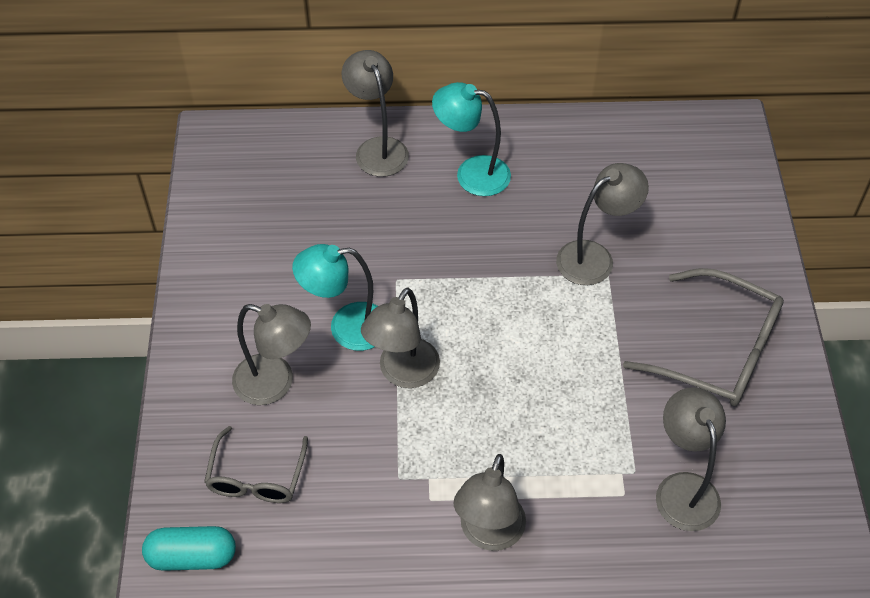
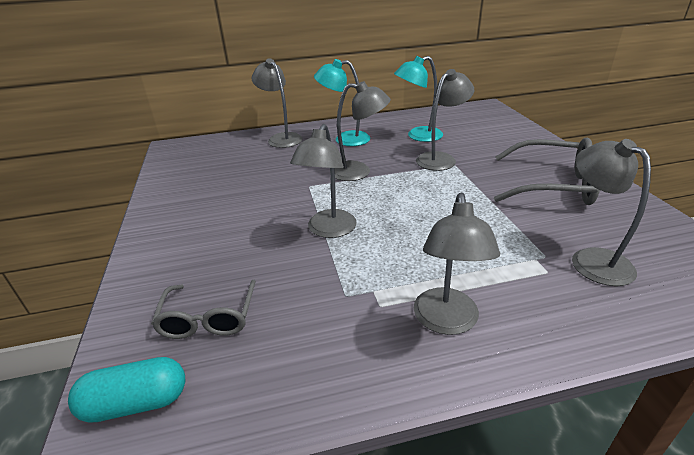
camera: 10 degrees left, 20 degrees down
(275, 383) = (222, 252): grey lamp -> grey lamp (359, 172)
(346, 328) = (277, 213): turquoise lamp -> turquoise lamp (418, 136)

